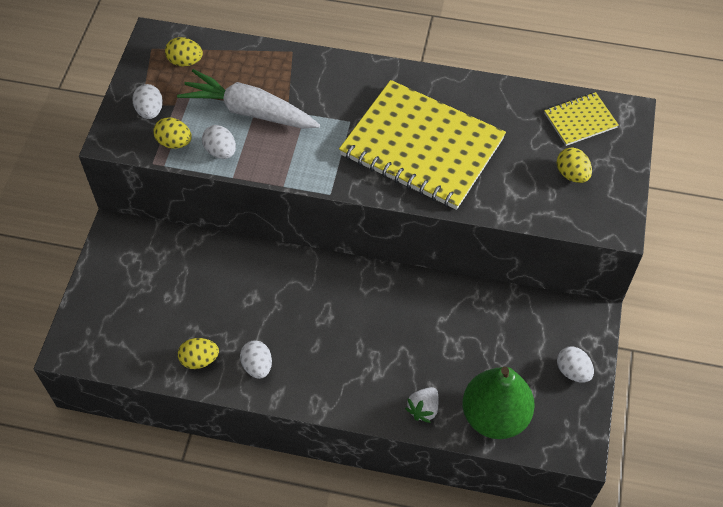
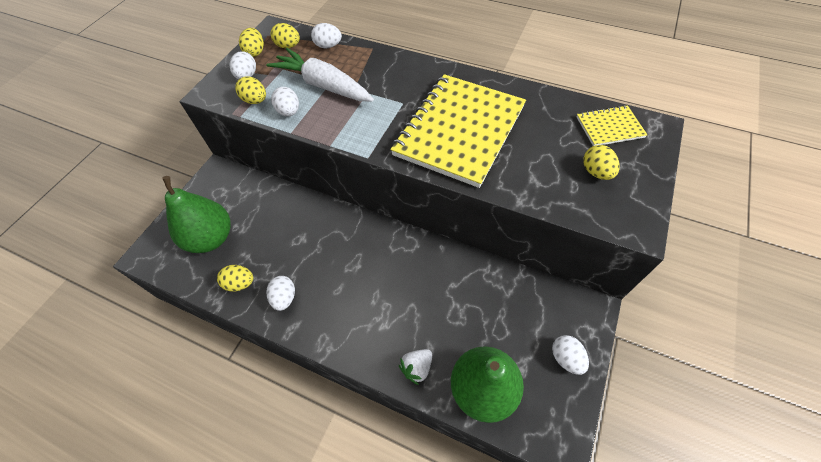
camera: 15 degrees right, 0 degrees up
(143, 315) = (211, 238): none -> green pear
(146, 75) = (255, 52): none -> yellow egg
(236, 55) = (328, 46): none -> white egg
(422, 147) = (459, 131): yellow notebook -> yellow notebook turned 75 degrees clockwise

